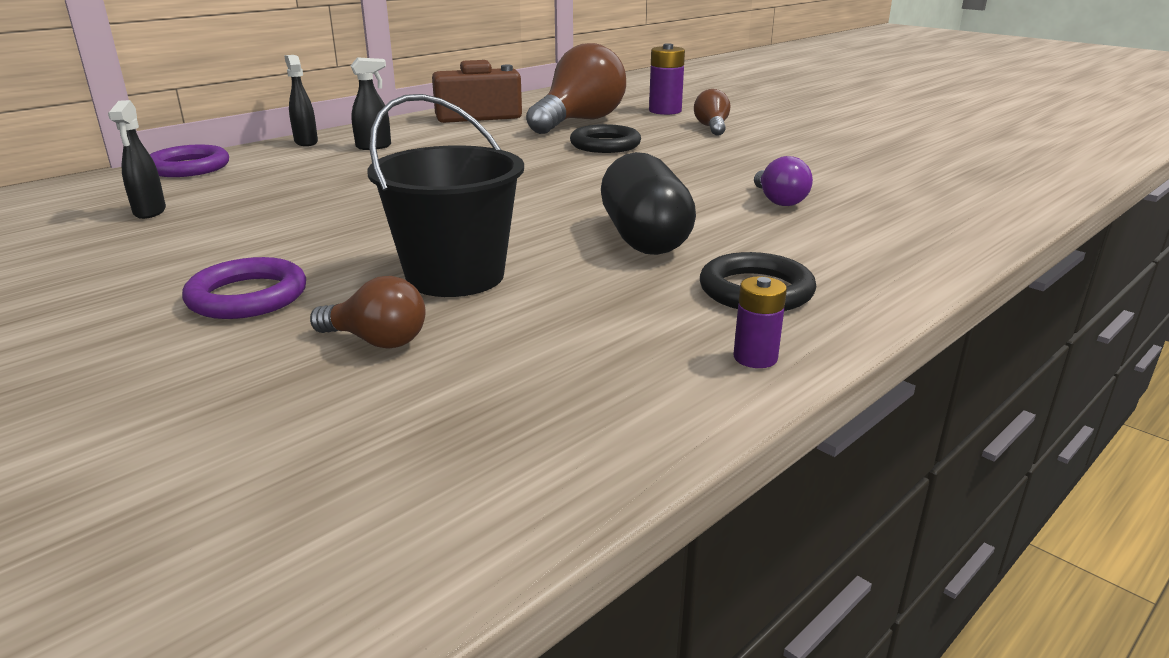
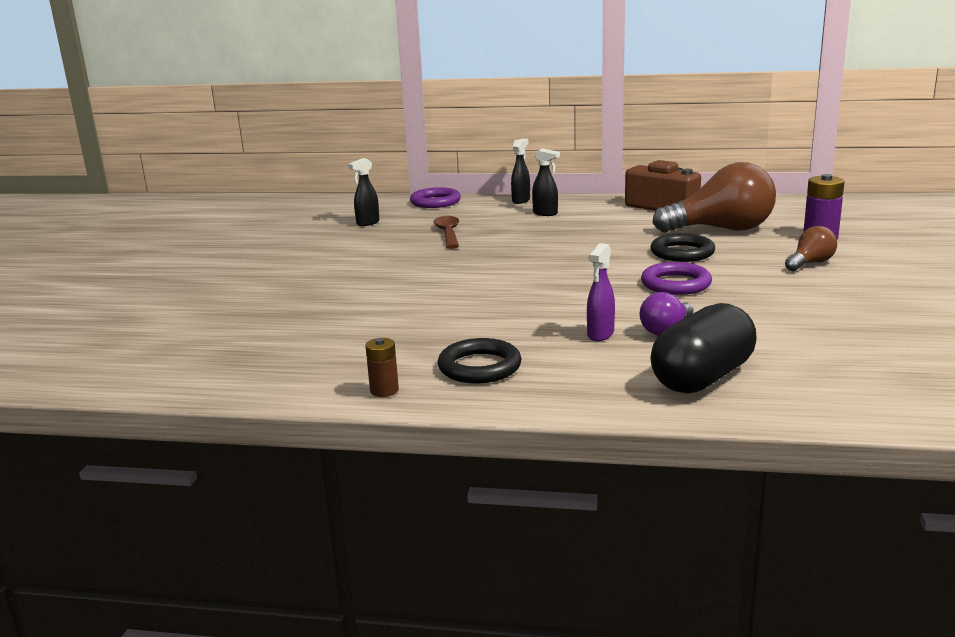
camera: 55 degrees right, 5 degrees down
(247, 296) = (306, 276): purple ring -> purple ring (676, 284)
(313, 192) = (448, 233): none -> brown spoon
(377, 341) = (295, 313): brown light bulb -> none
(455, 276) = (387, 300): black bucket -> none
(644, 238) = (516, 318): black capsule -> black capsule (702, 378)
(750, 223) = (600, 334): none -> purple spray bottle
(755, 358) = (384, 390): purple battery -> brown battery

